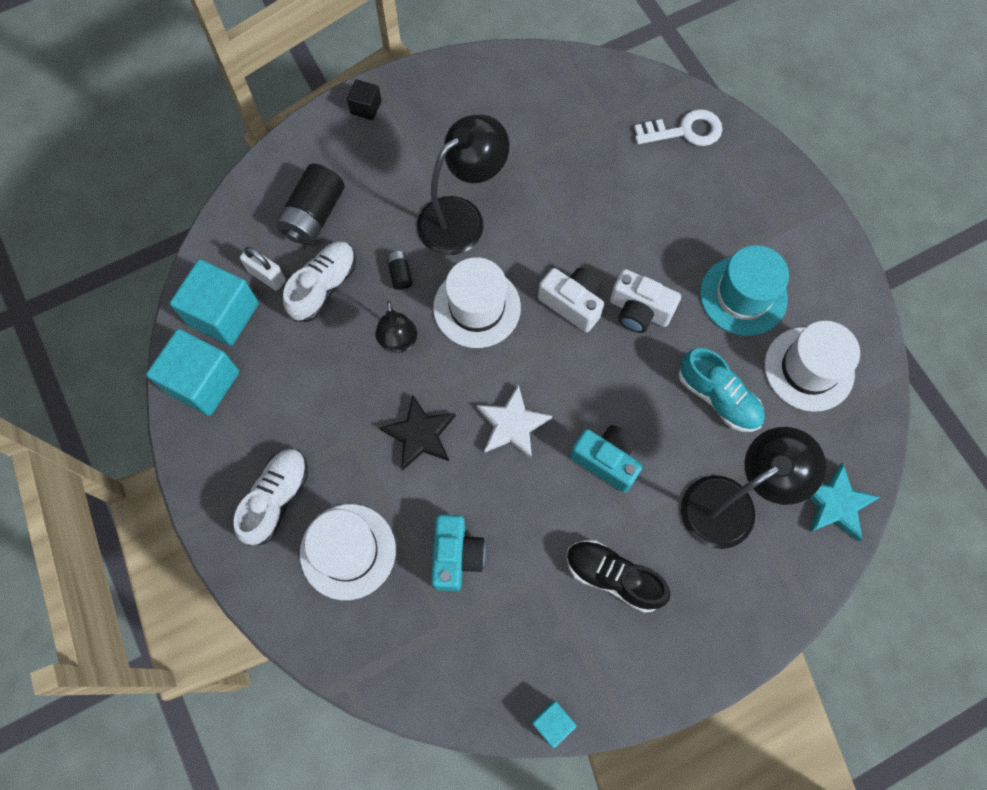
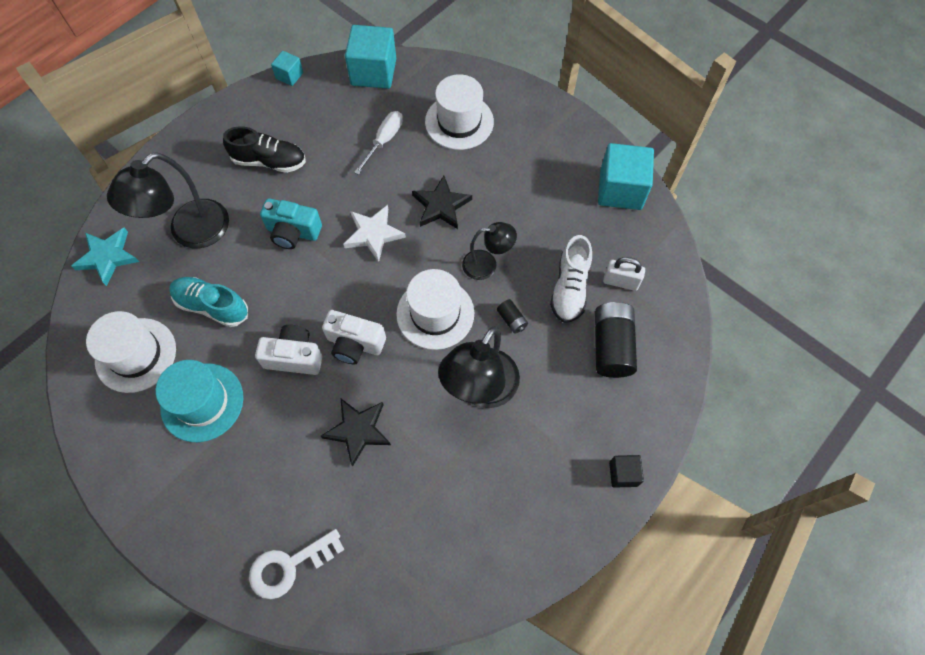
camera: 160 degrees right, 5 degrees down
(223, 314) = (636, 241): turquoise cube -> turquoise cube (373, 72)
(276, 498) = (524, 136): white shoe -> none
(399, 343) = (487, 264): black lamp -> black lamp turned 120 degrees clockwise
(456, 556) = (384, 141): turquoise camera -> white screwdriver
(593, 219) = (358, 430): none -> black star

